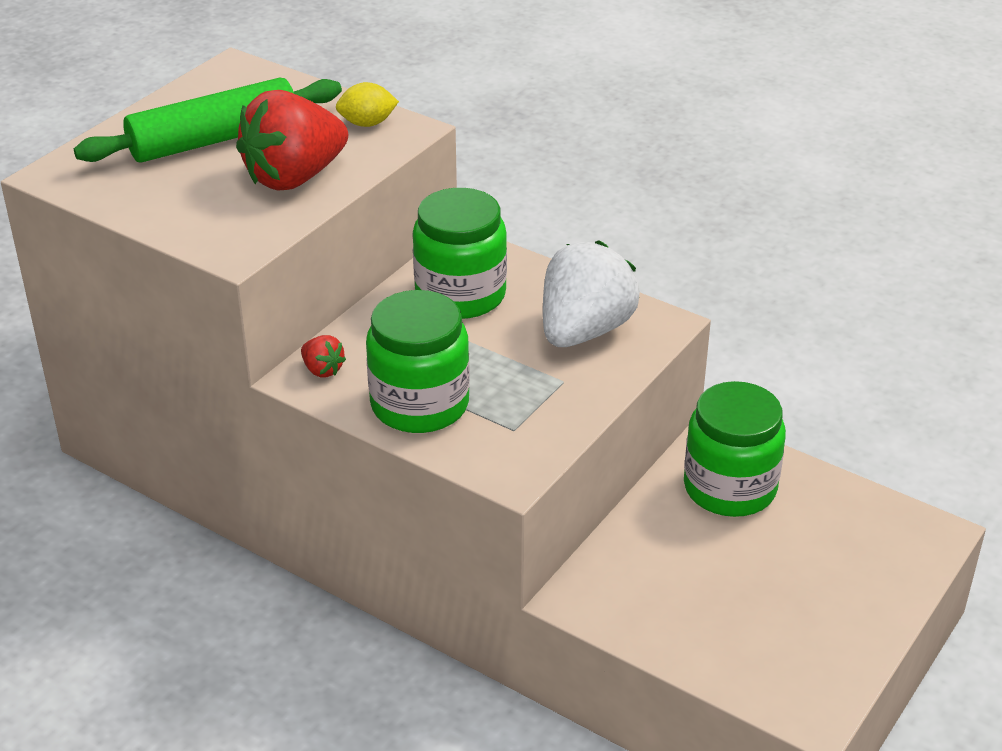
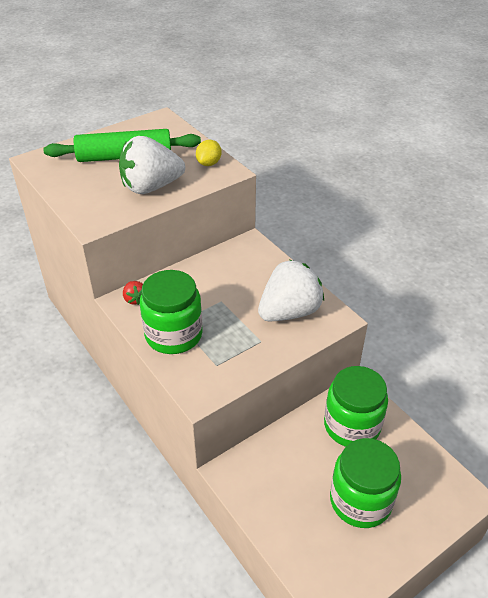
camera: 20 degrees right, 5 degrees up
(294, 177) = (151, 187): red strawberry -> white strawberry
(367, 123) = (209, 163): yellow lemon -> yellow lemon turned 75 degrees counterclockwise
(460, 295) = (232, 272): green jar -> green jar (360, 500)

